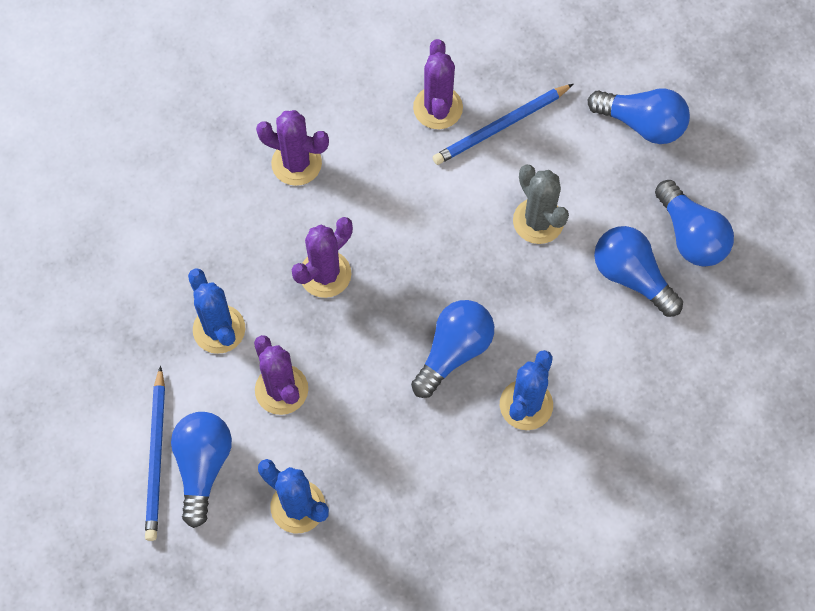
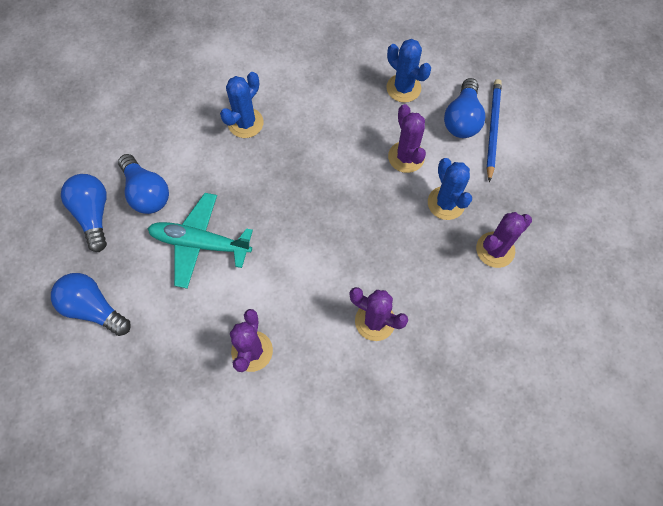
camera: 170 degrees left, 0 degrees up
(325, 274) = (365, 230): purple cactus -> purple cactus (495, 250)
(454, 352) = (284, 163): blue light bulb -> none
(501, 126) = (205, 325): blue pencil -> none
(538, 221) = (200, 243): grey cactus -> turquoise plane

